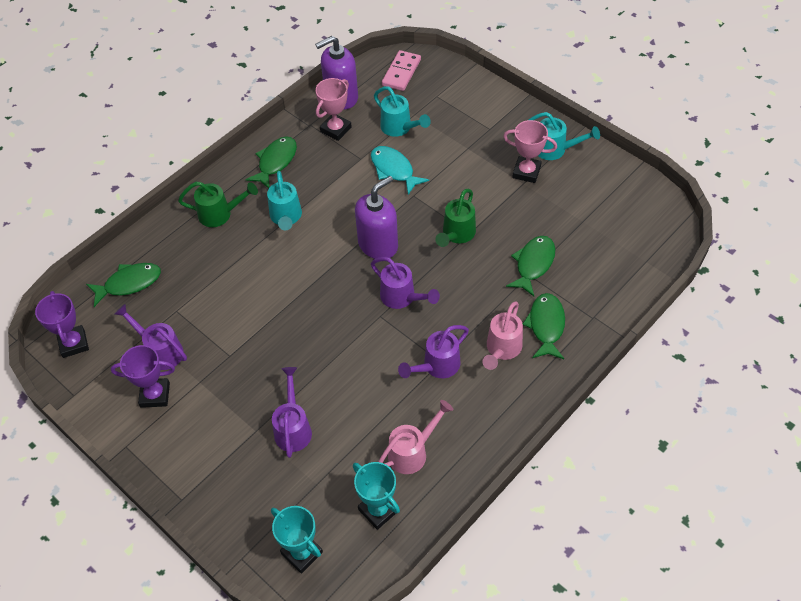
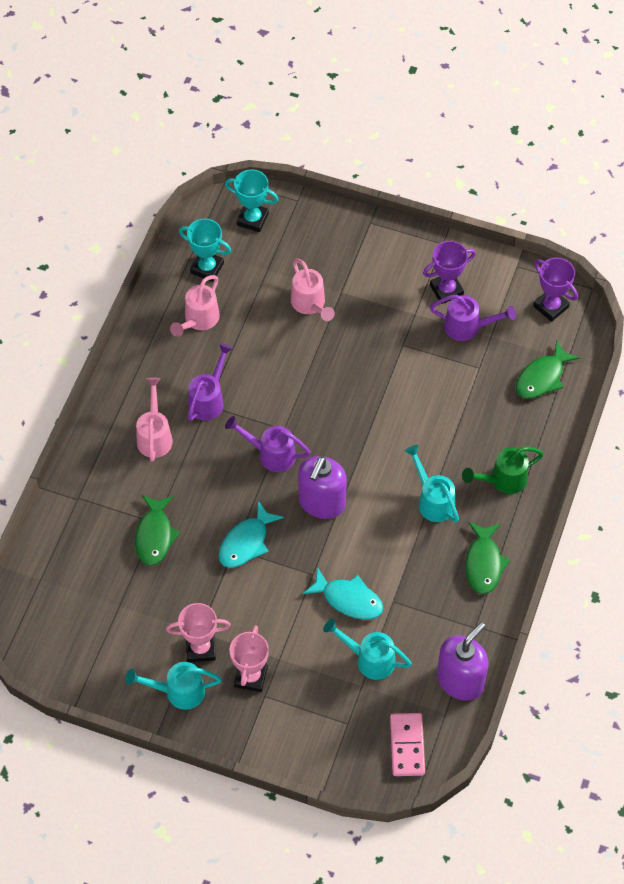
camera: 155 degrees right, 5 degrees up
(293, 428) = (310, 304): purple watering can -> pink watering can
(336, 129) = (441, 631): pink trophy -> pink trophy (251, 677)
(456, 234) = (246, 542): green watering can -> turquoise fish
(546, 325) = (121, 474): green fish -> none

